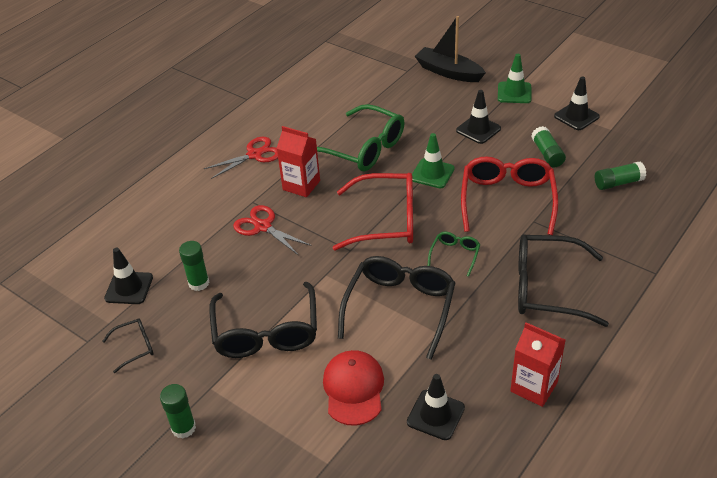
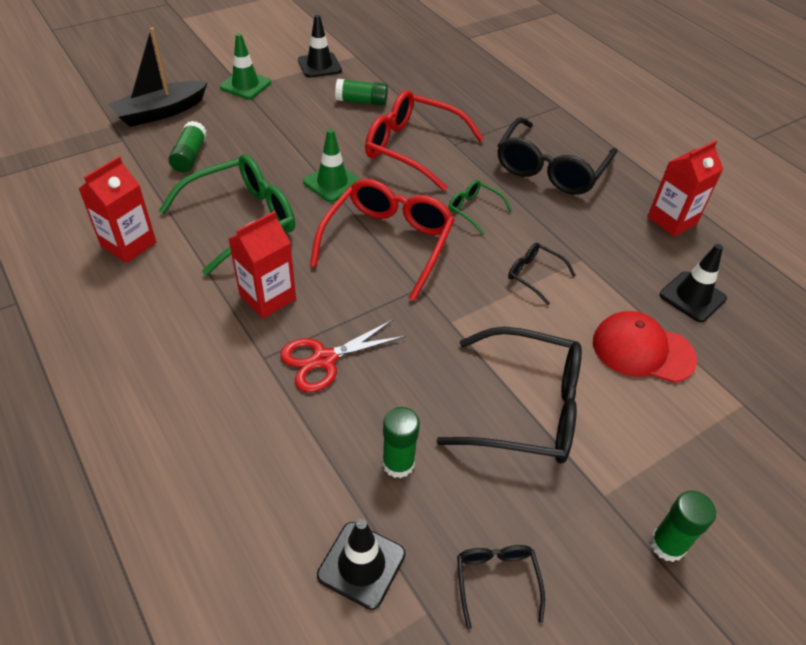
camera: 75 degrees left, 5 degrees up
(254, 155) = (161, 328): red scissors -> none
(313, 115) = (129, 244): none -> red carton
(400, 308) = (534, 275): black glasses -> black glasses, size x0.47
(478, 129) = (285, 128): black traffic cone -> none
(618, 183) = (433, 80): green glue stick -> green glue stick (190, 156)

